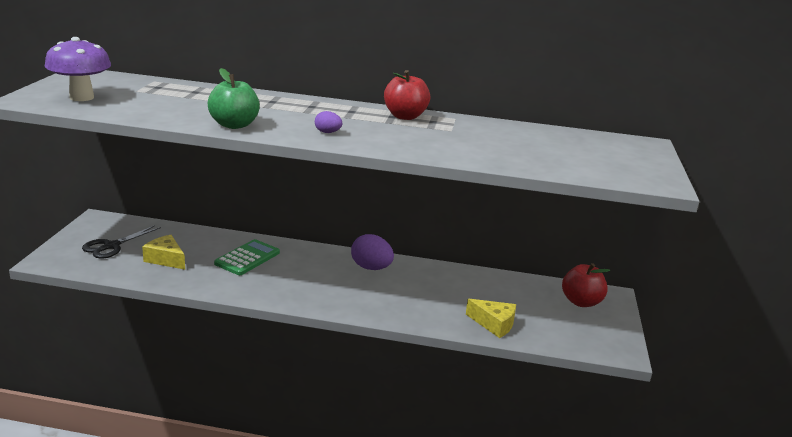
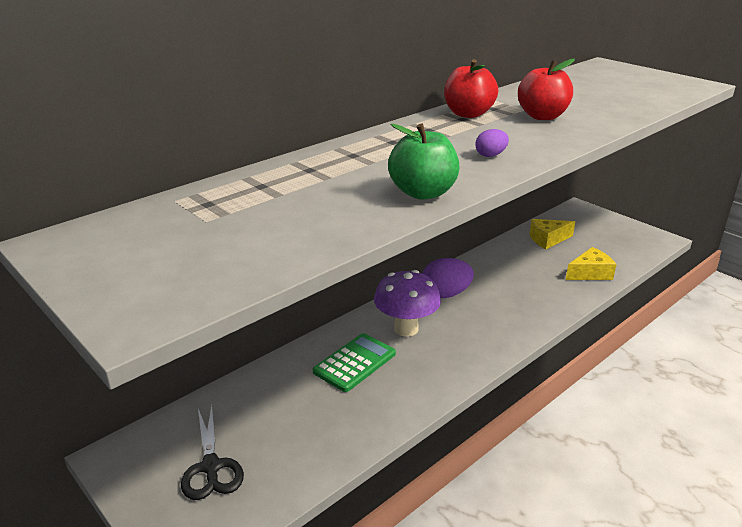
camera: 50 degrees left, 5 degrees up
(82, 97) = (186, 266): purple mushroom -> purple mushroom (406, 329)
(166, 259) = (297, 427): yellow cheese -> yellow cheese (547, 239)
(247, 258) = (355, 363): green calculator -> green calculator turned 60 degrees clockwise
(581, 302) = (580, 223): red apple -> red apple (542, 116)

